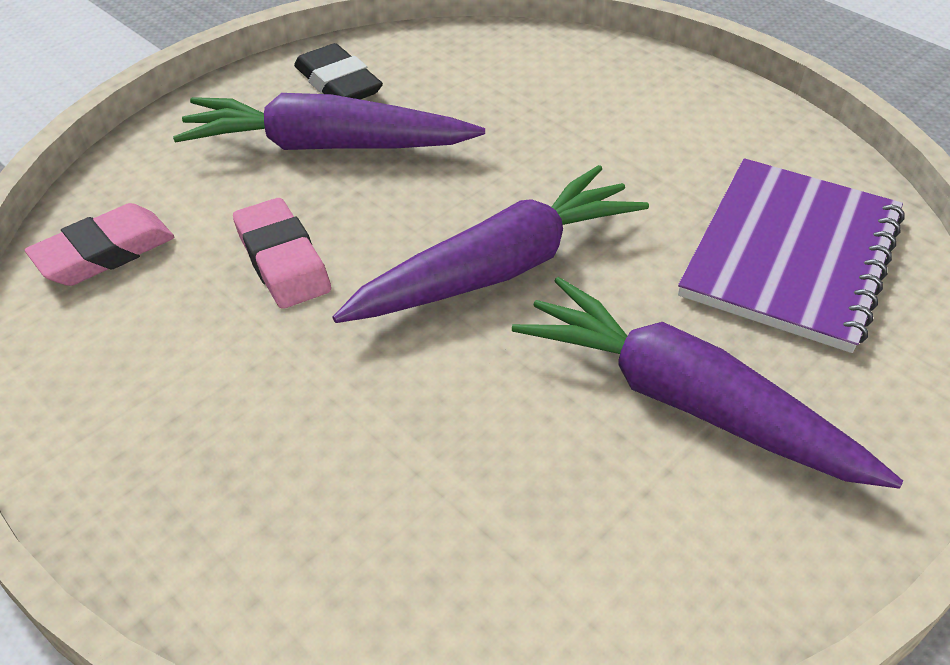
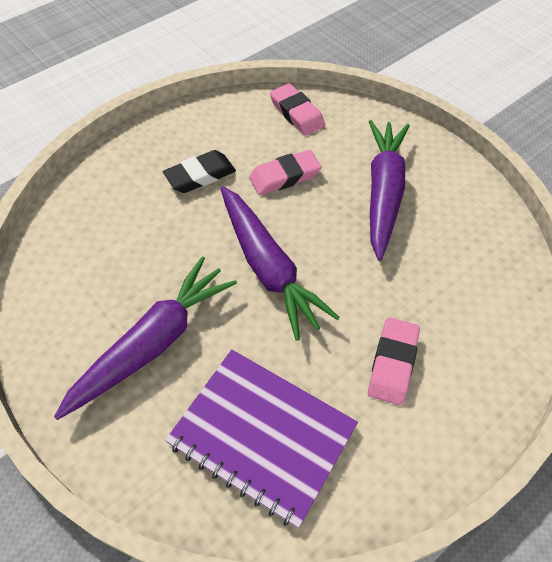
camera: 95 degrees right, 10 degrees up
(338, 83) = (452, 197): black eraser -> black eraser (200, 175)
(638, 141) = (392, 363): none -> pink eraser

